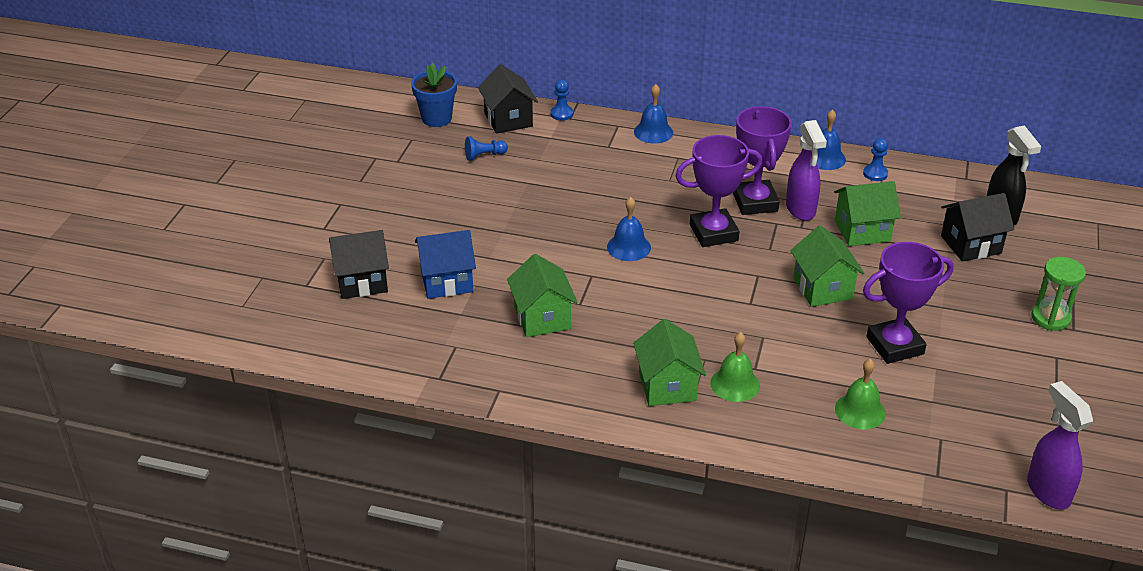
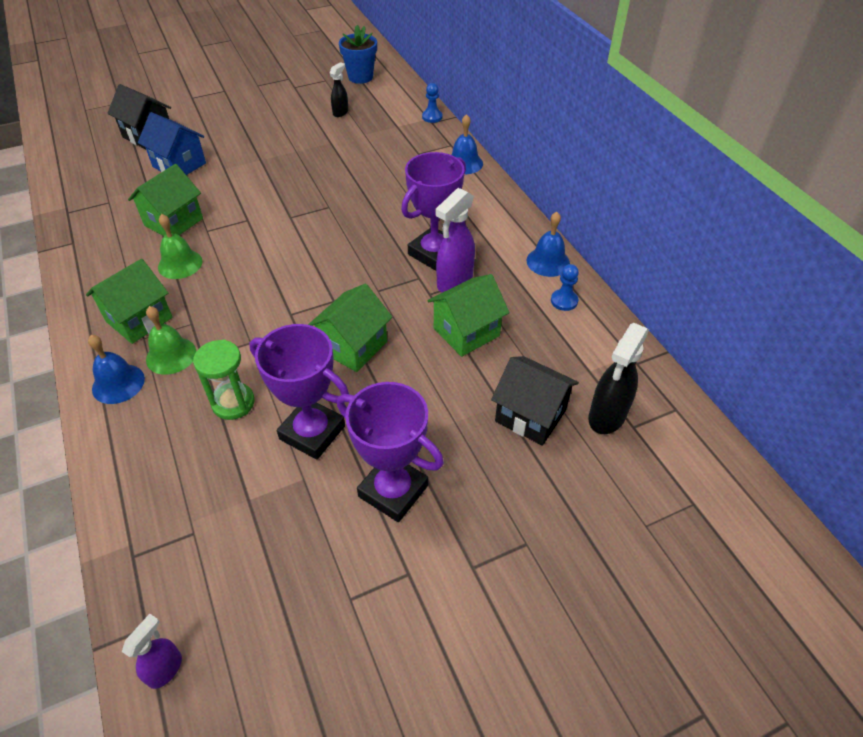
camera: 50 degrees right, 10 degrees up
(484, 156) = (341, 112): blue pawn -> black spray bottle
(508, 120) = (395, 101): black house -> none
(628, 247) = (301, 220): blue bell -> blue bell (118, 383)
(713, 233) = (366, 251): purple trophy -> purple trophy (393, 491)
(860, 411) = (193, 452): green bell -> green bell (180, 264)
(862, 231) = (466, 332): green house -> green house turned 75 degrees counterclockwise
(1047, 491) = (166, 669): purple spray bottle -> purple spray bottle, size x0.58
(1050, 318) = (472, 537): green hourglass -> green hourglass (233, 403)

